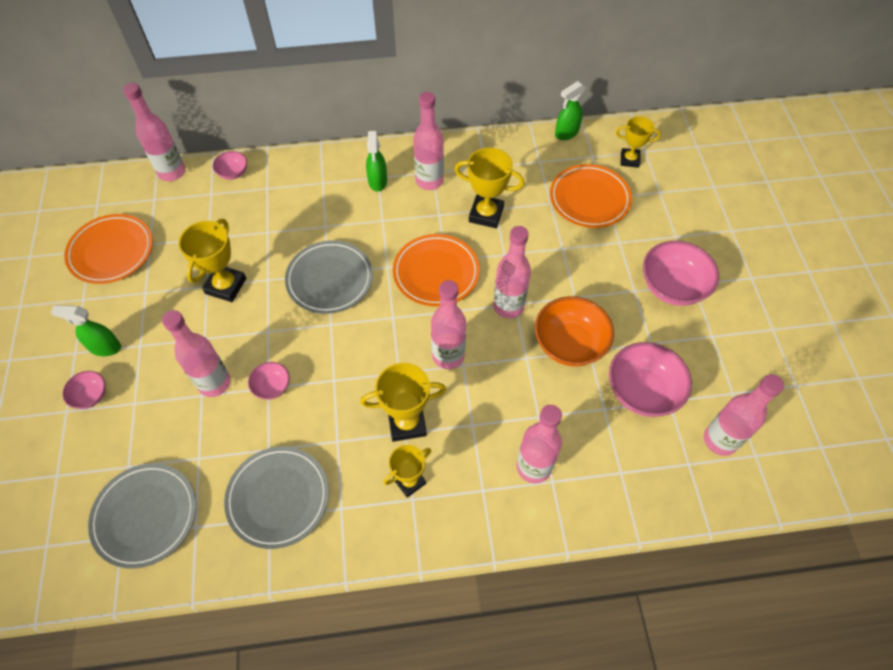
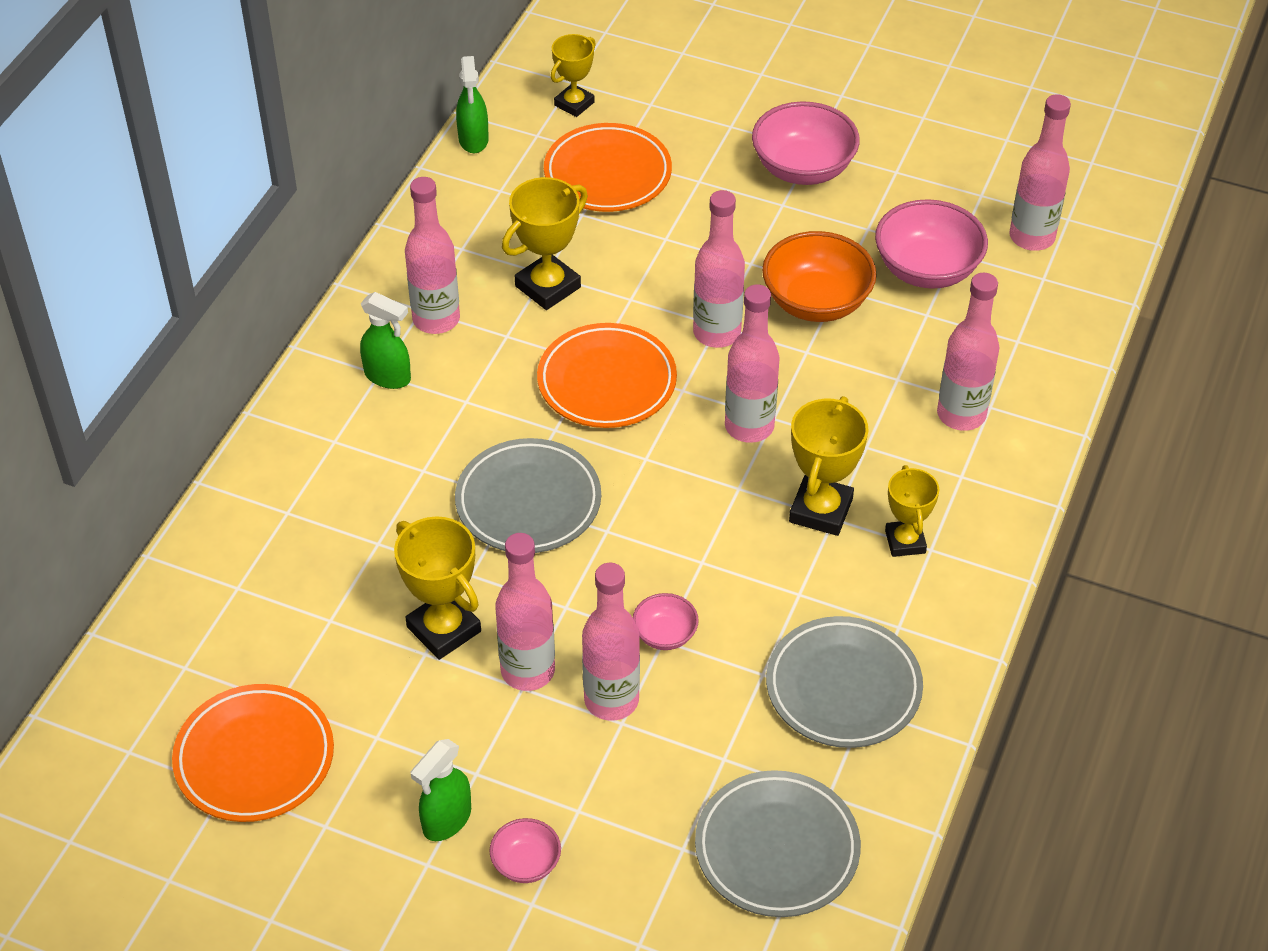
camera: 60 degrees left, 10 degrees down
(172, 172) = (144, 624): pink bottle -> pink bottle (528, 671)
(233, 173) = (217, 543): pink bowl -> none

